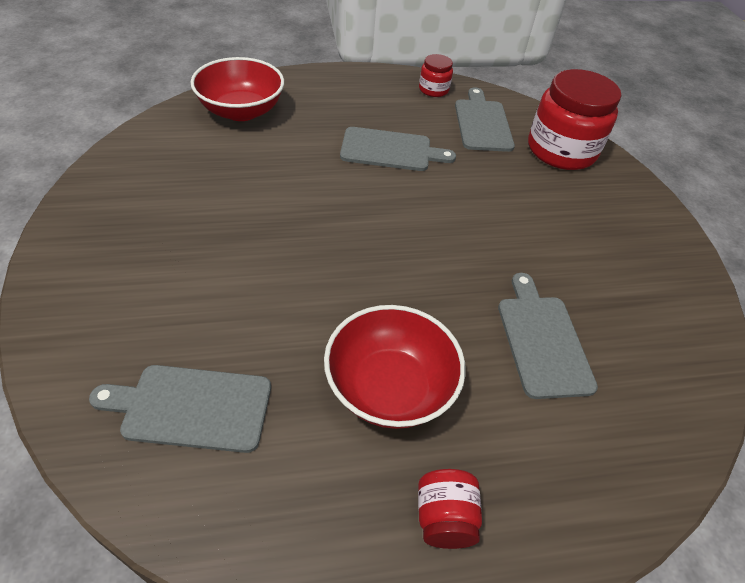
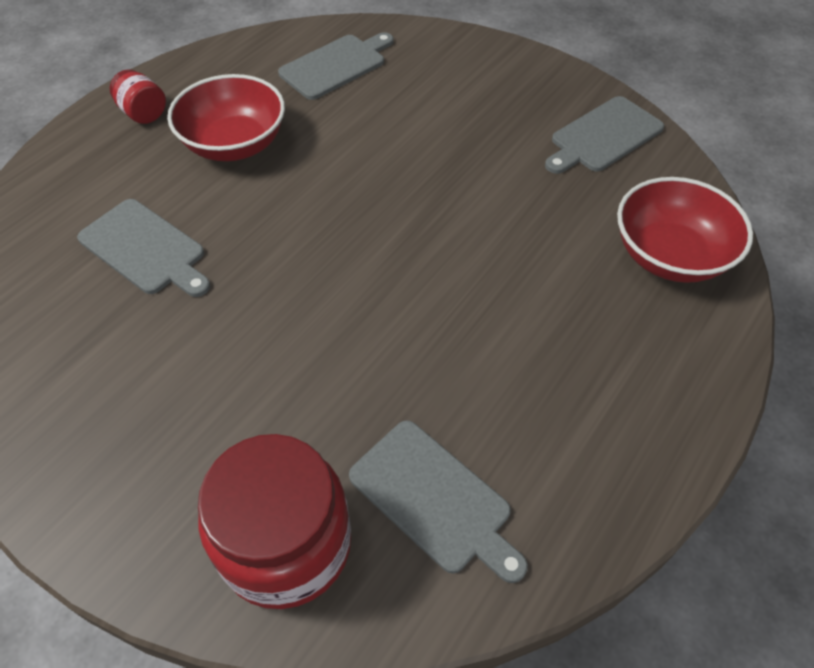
camera: 140 degrees right, 5 degrees up
(390, 150) = (475, 339): grey cutting board -> grey cutting board (604, 136)
(433, 89) = (570, 513): red jar -> none

